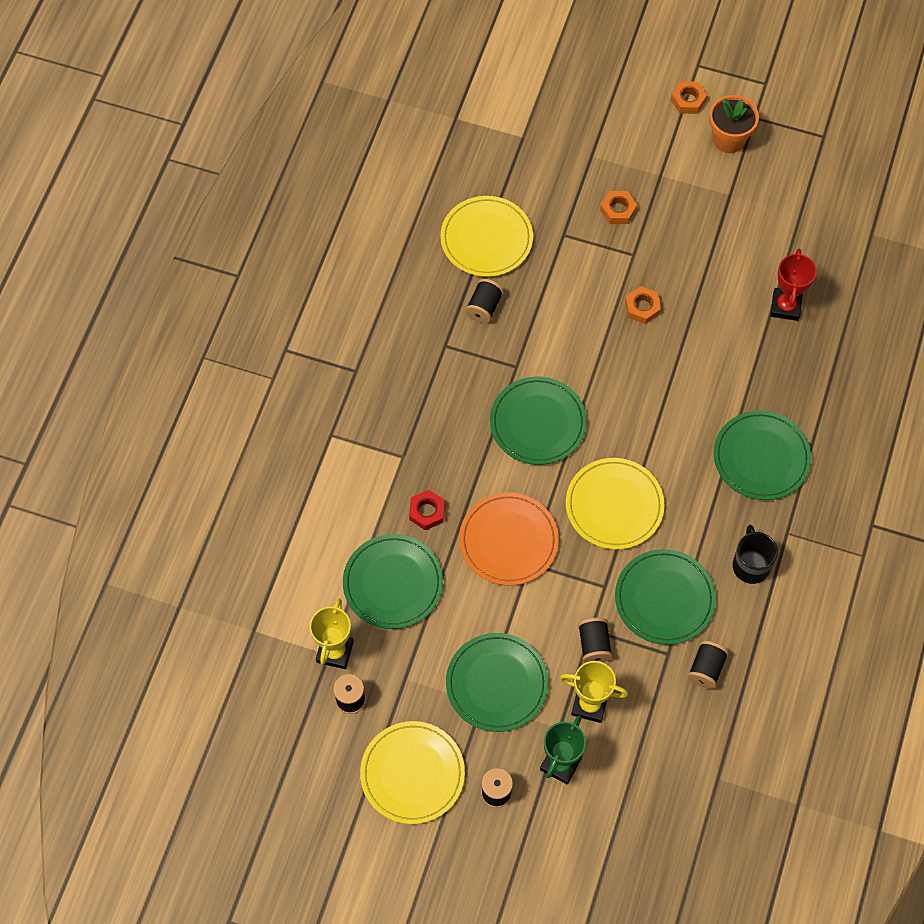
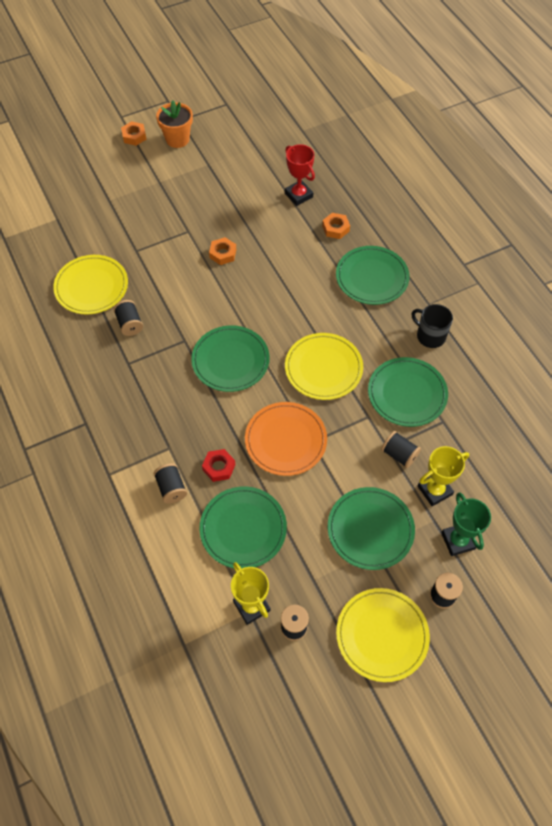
camera: 45 degrees left, 5 degrees down
(618, 210) = (154, 216): orange nut -> orange nut (335, 228)
(706, 669) = (471, 411): black spool -> black spool (171, 488)

